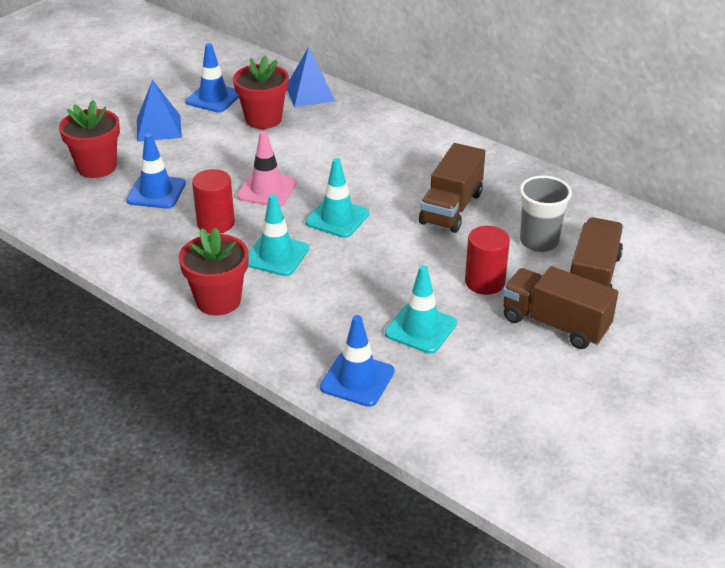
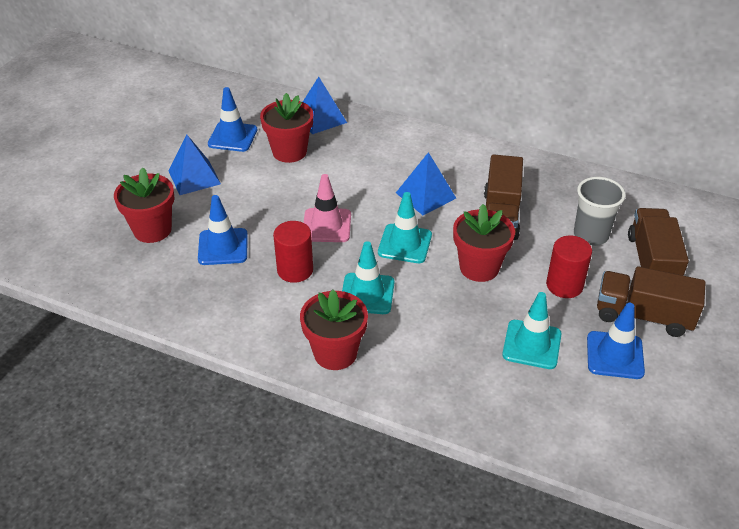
camera: 15 degrees left, 5 degrees up
(357, 379) = (501, 410): blue traffic cone -> blue traffic cone (615, 355)
(382, 178) = (425, 195): none -> blue pyramid
(403, 251) = (479, 267): none -> red flower pot

